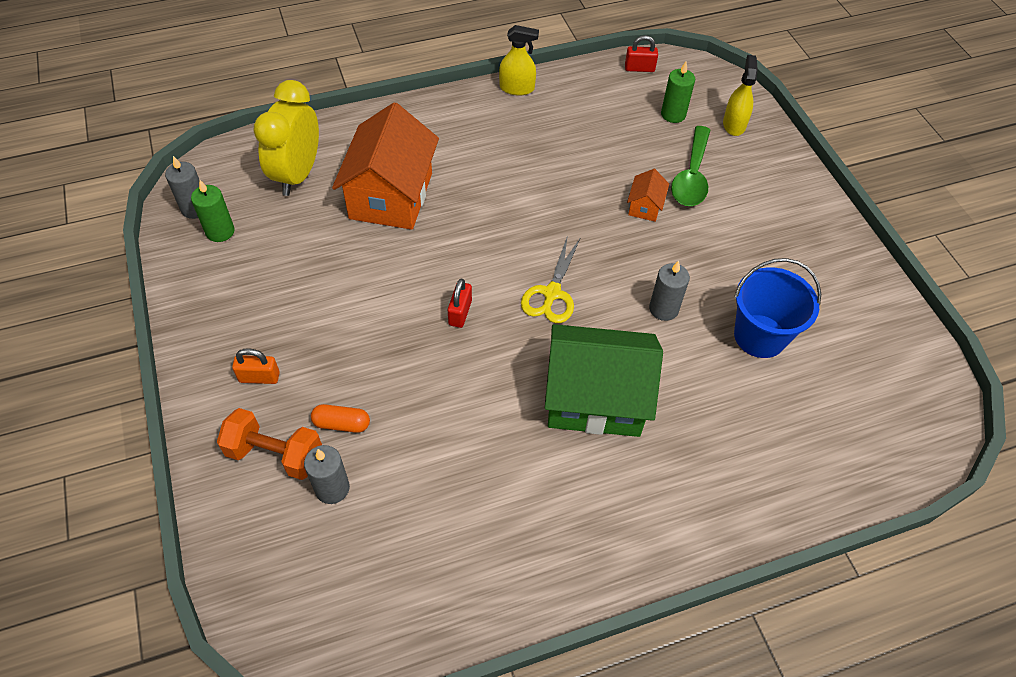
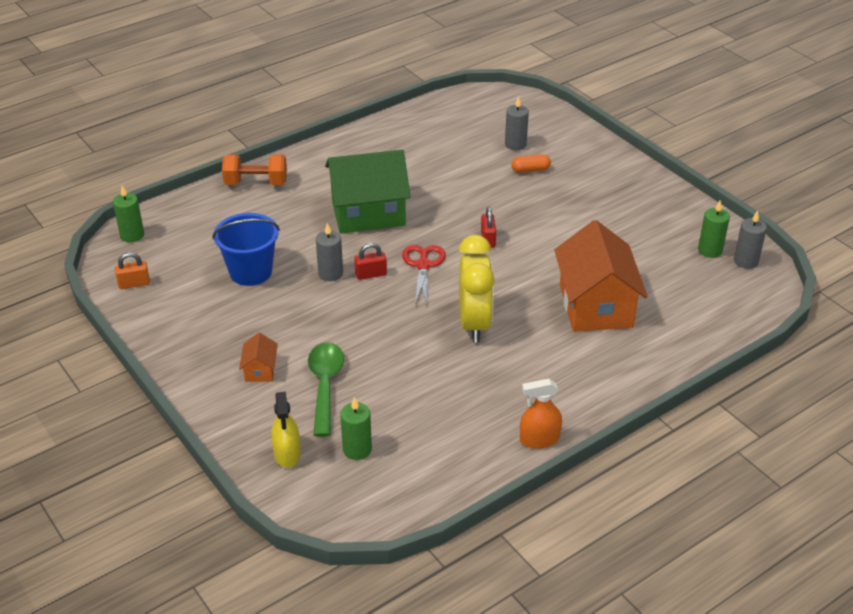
camera: 165 degrees right, 15 degrees down
(259, 377) = (601, 179): orange padlock -> orange padlock (134, 284)
(275, 454) = (560, 150): orange dumbbell -> orange dumbbell (256, 183)
(297, 175) = (688, 304): yellow clock -> yellow clock (474, 323)
(517, 88) = (539, 439): yellow spray bottle -> orange spray bottle
(552, 293) = (423, 265): yellow scissors -> red scissors
(639, 68) = (410, 501): red padlock -> red padlock (371, 274)
(645, 206) = (364, 347): orange house -> orange house (260, 370)
(920, 442) = (132, 235): none -> green candle

